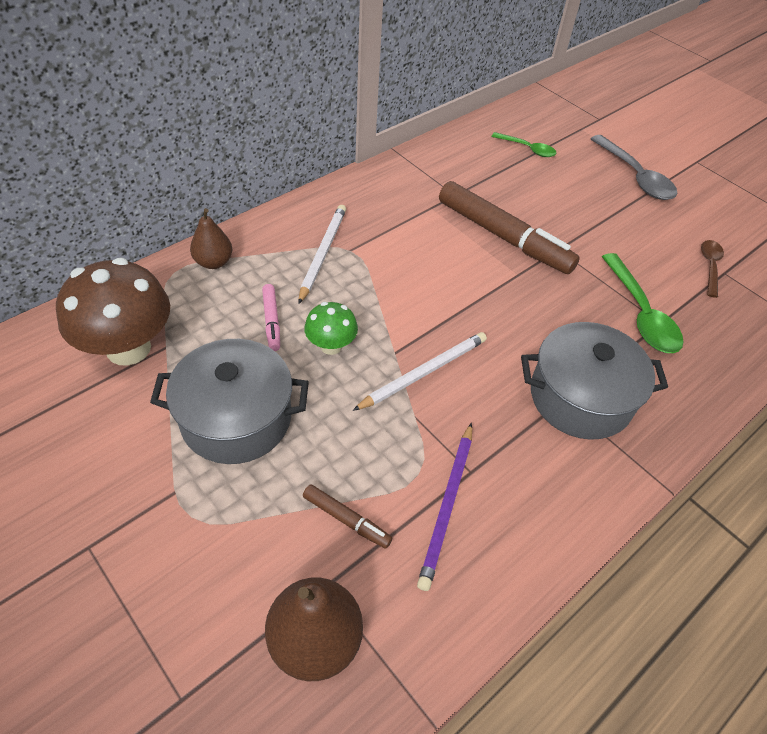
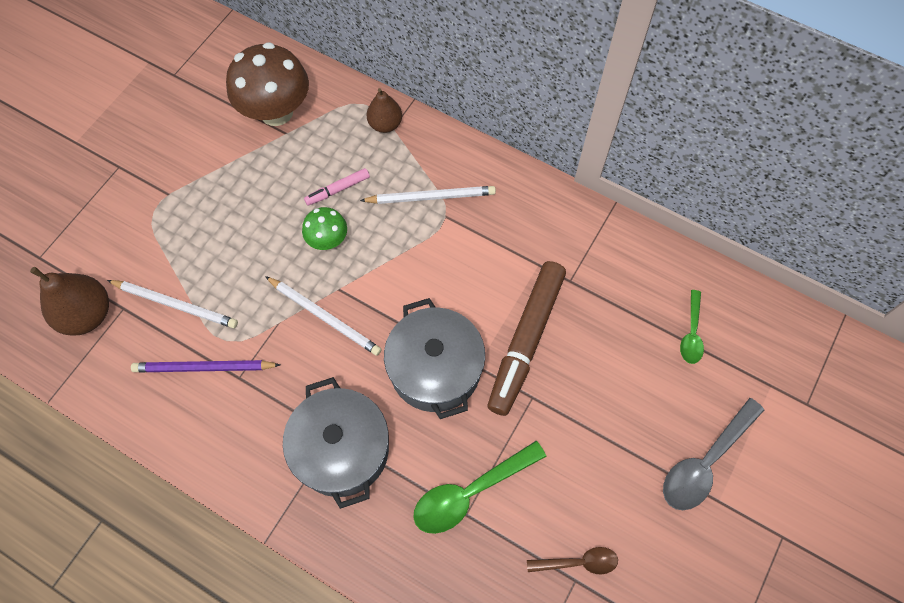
camera: 75 degrees right, 15 degrees up
(236, 418) = (237, 204): grey pot -> grey pot (435, 369)
(346, 519) = (175, 304): brown marker -> white pencil

